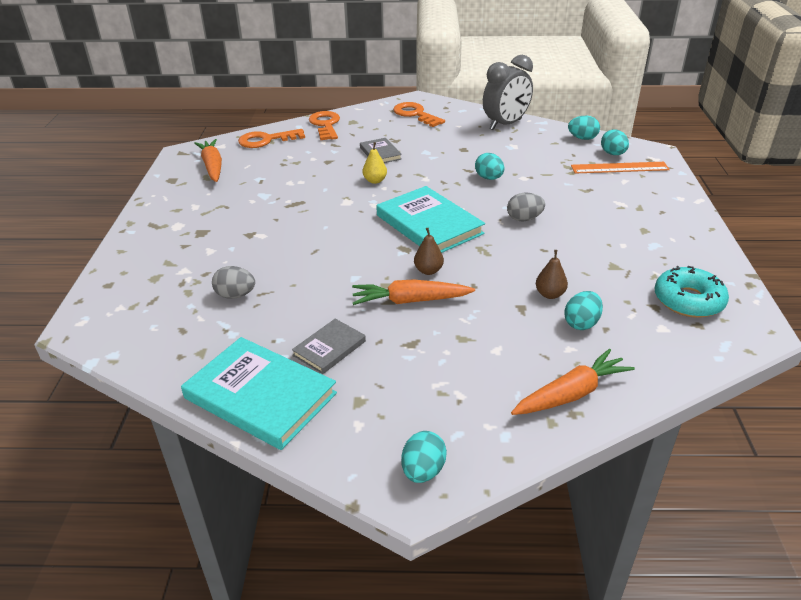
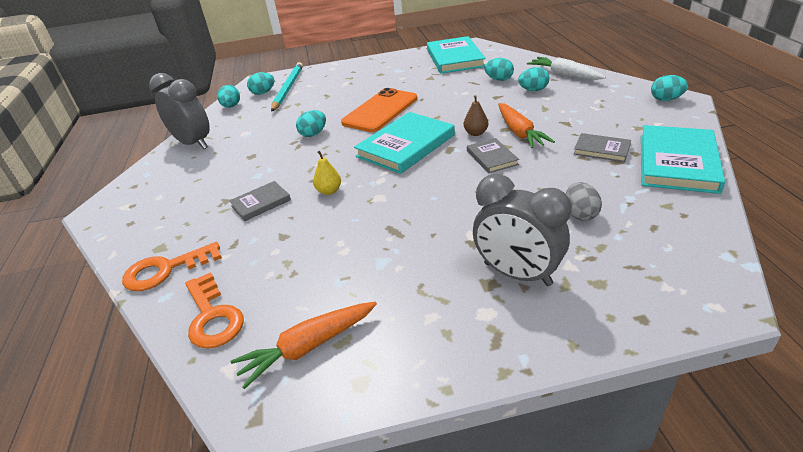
camera: 100 degrees left, 0 degrees up
(198, 245) = (517, 274): none -> grey clock
(368, 270) = (492, 157): none -> grey book
(415, 114) = (149, 202): orange key -> none
(524, 219) = (380, 111): grey egg -> orange phone
(527, 345) = (533, 90): none -> turquoise egg
(550, 294) = (475, 91): brown pear -> none
(571, 394) = (564, 75): orange carrot -> white carrot
(619, 168) = (288, 88): orange ruler -> turquoise pencil
(688, 300) = (455, 58): turquoise donut -> turquoise book

